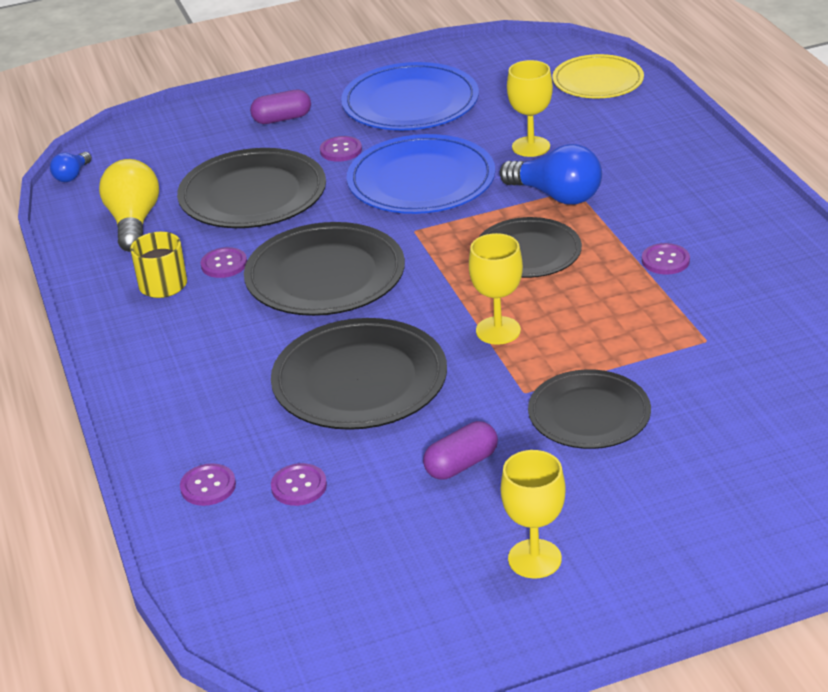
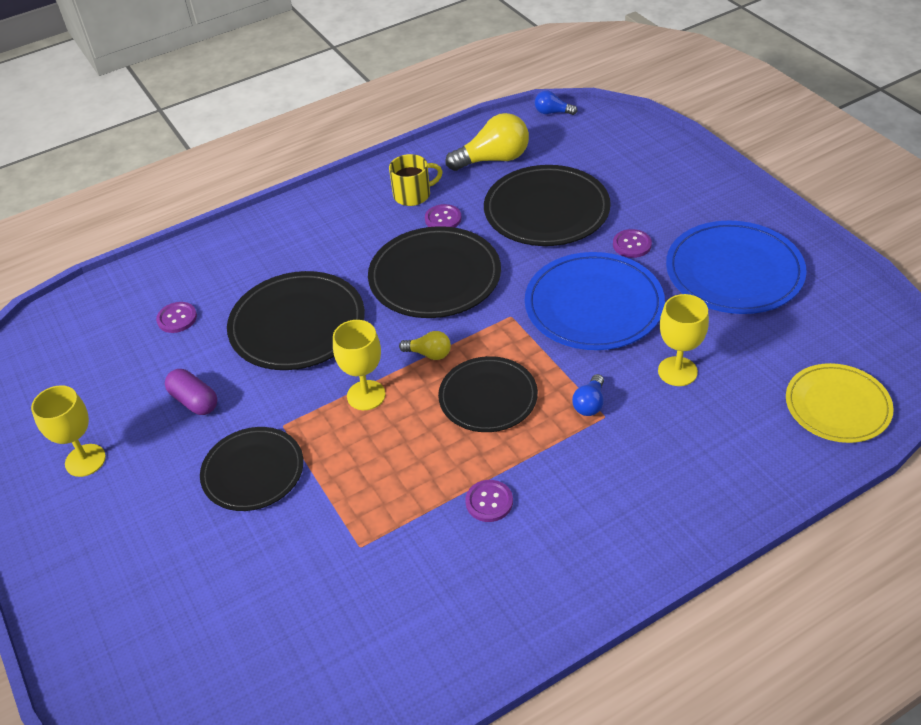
camera: 80 degrees right, 10 degrees up
(208, 486) = (181, 275): purple button -> none
(282, 119) = (675, 198): purple capsule -> none
(450, 285) = (429, 354): none -> yellow light bulb
(556, 196) = (589, 404): blue light bulb -> blue light bulb, size x0.52

